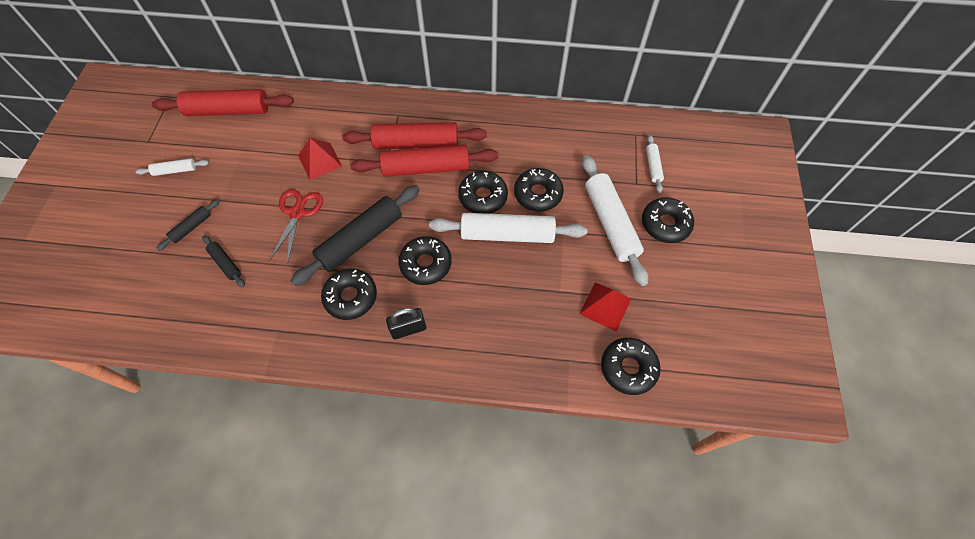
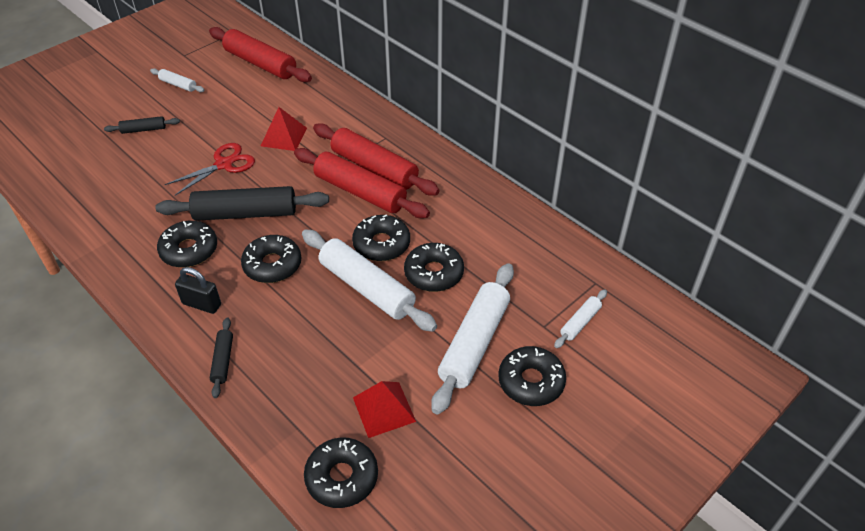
camera: 40 degrees right, 15 degrees down
(226, 263) = (136, 168): black rolling pin -> black rolling pin (223, 361)

